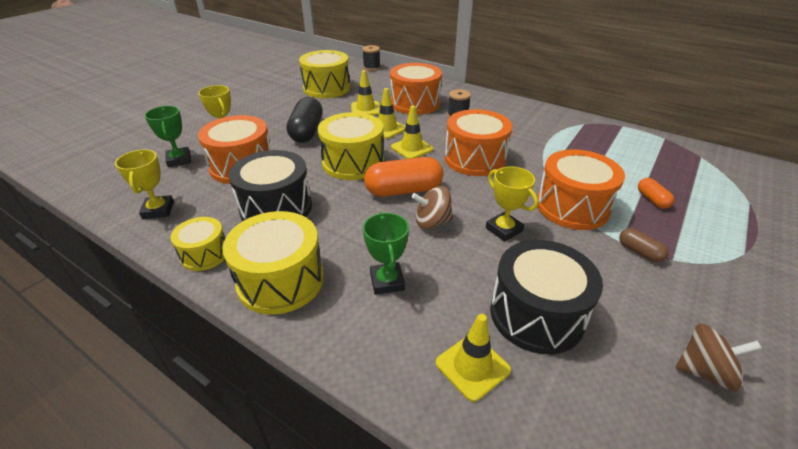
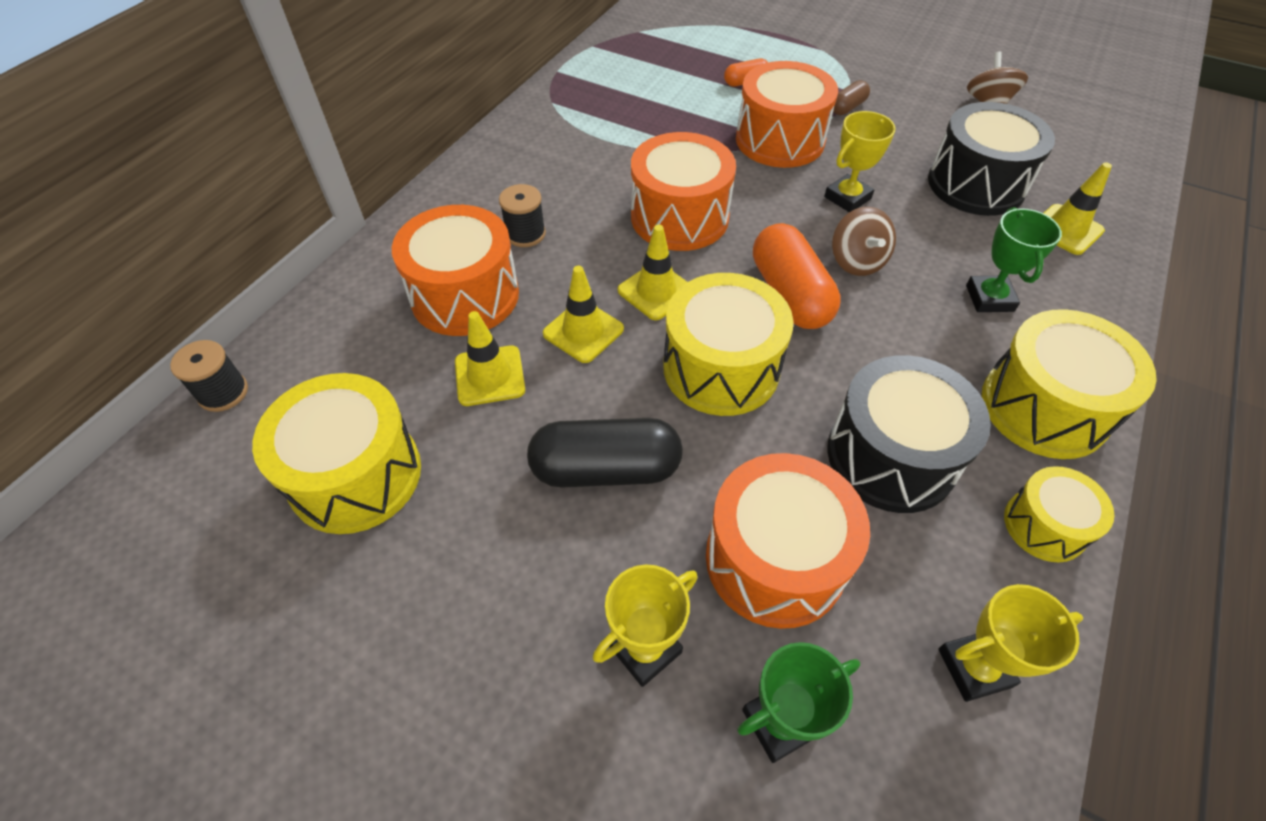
camera: 95 degrees left, 15 degrees up
(387, 281) = (989, 298): green trophy -> green trophy turned 75 degrees counterclockwise

